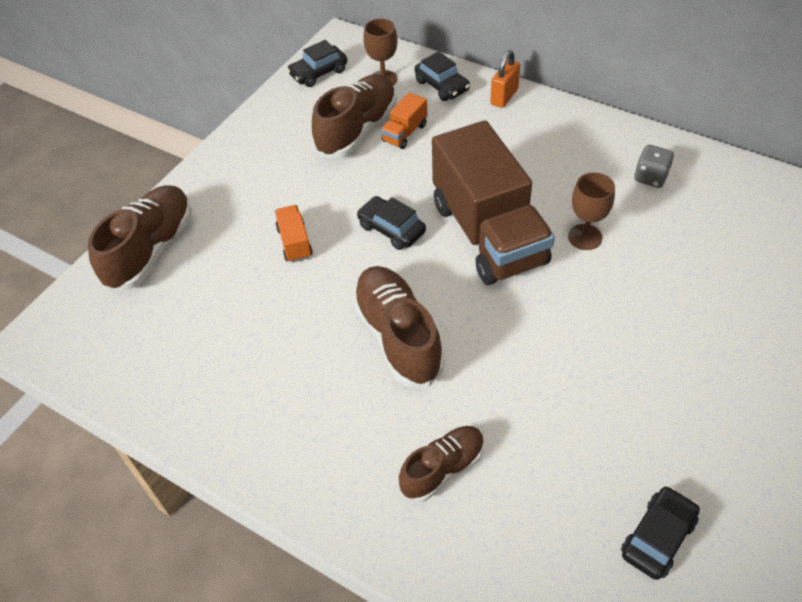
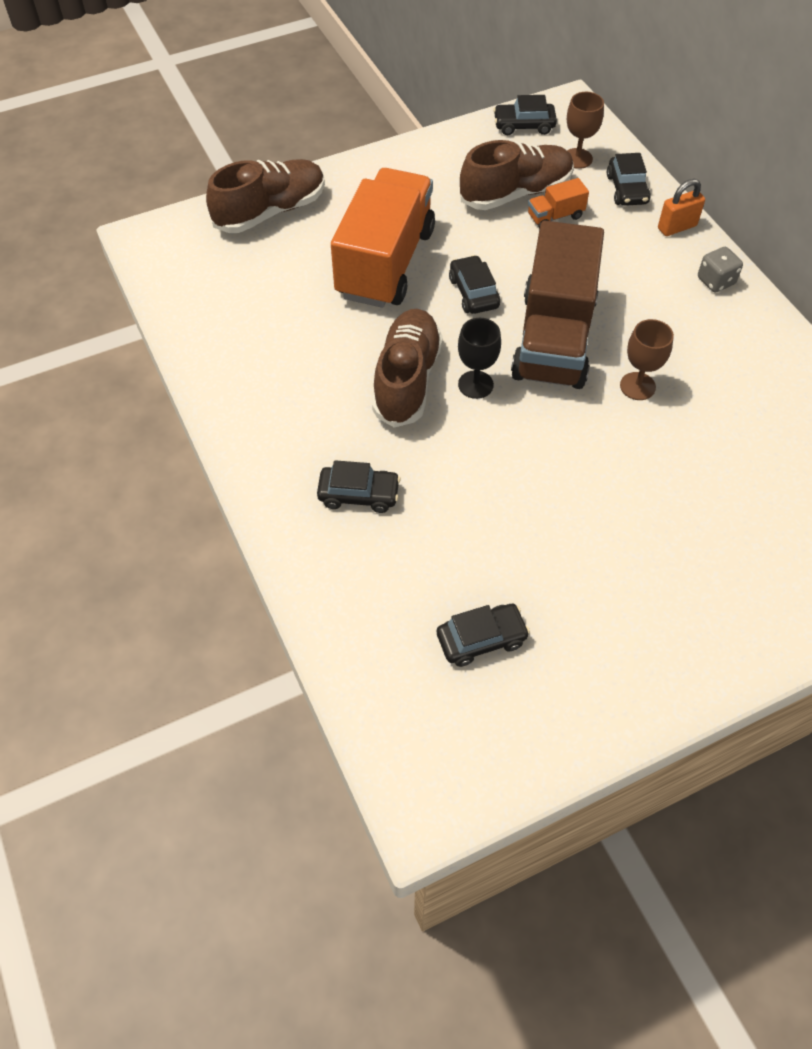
camera: 30 degrees right, 5 degrees up
(295, 243) = (385, 263): orange truck -> orange truck, size x2.48
(443, 469) = (359, 494): brown shoe -> black car
(459, 307) = (475, 384): none -> black goblet
(650, 177) = (750, 367): grey dice -> grey dice (715, 281)

